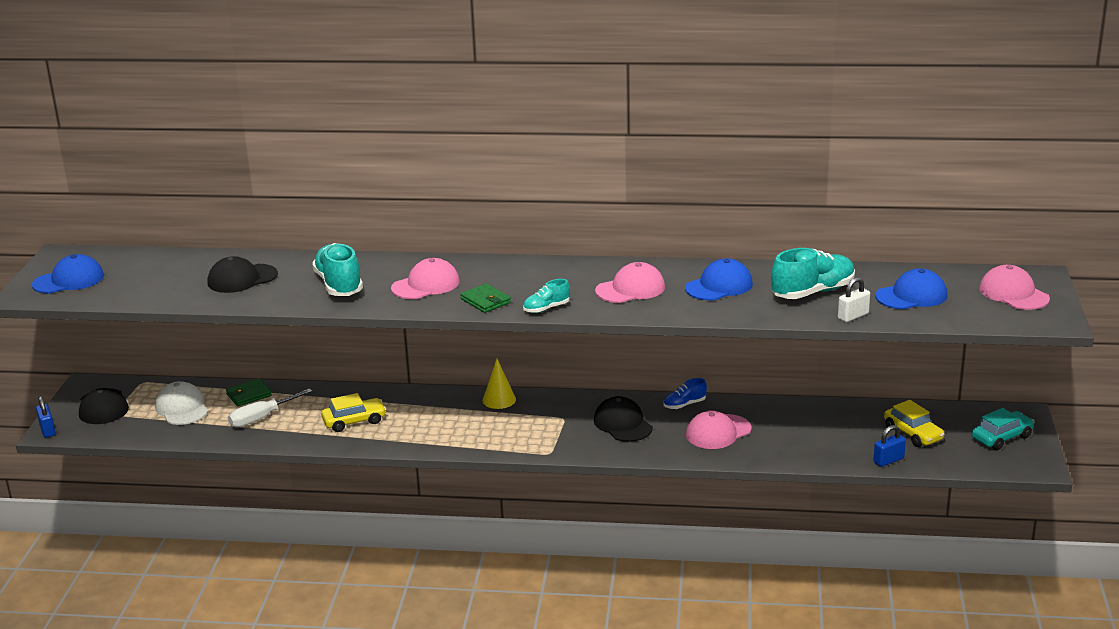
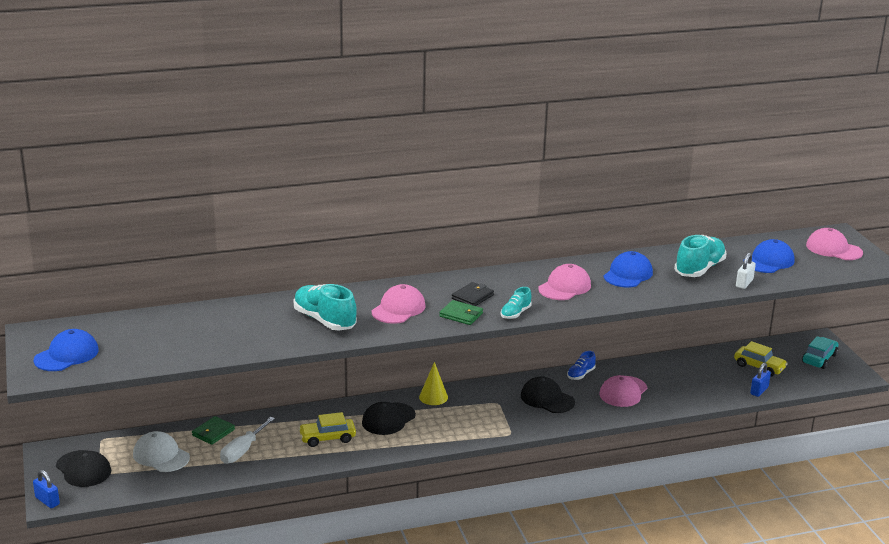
camera: 25 degrees left, 0 degrees up
(242, 279) = (232, 328): black cap -> black cap (388, 419)
(354, 421) = (327, 438): yellow car -> yellow car turned 150 degrees counterclockwise
(517, 284) = (472, 297): none -> black wallet

